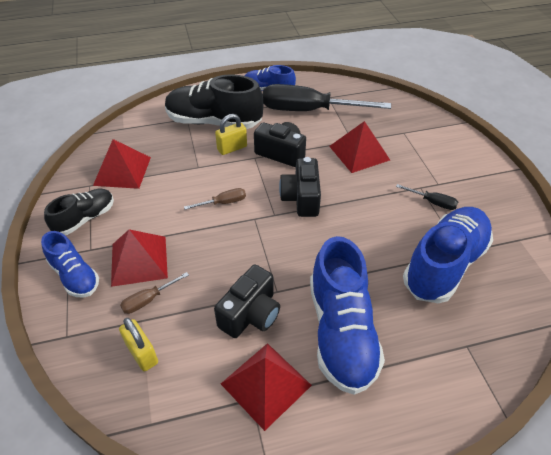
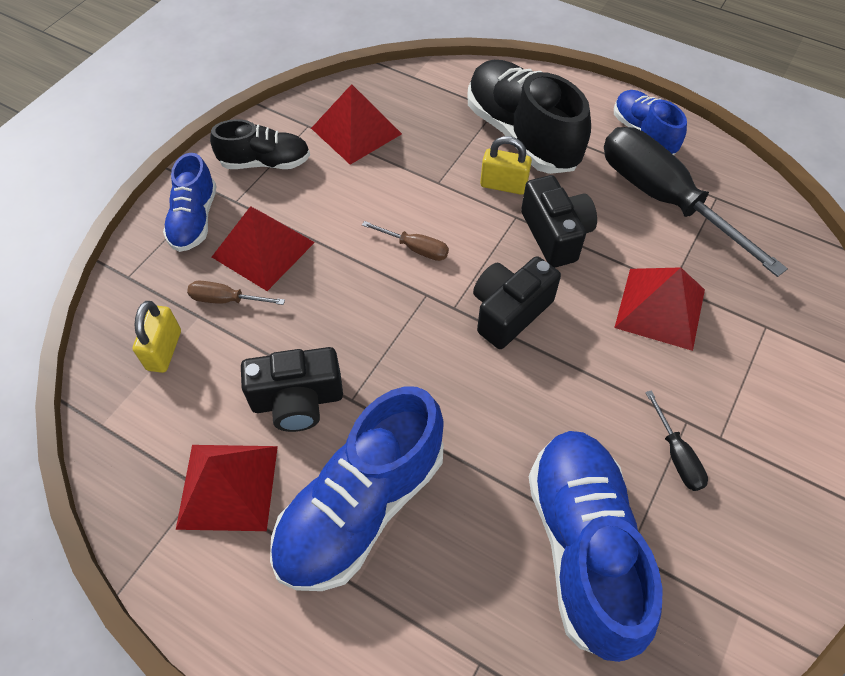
camera: 45 degrees right, 10 degrees up
(444, 265) = (583, 546): blue shoe -> blue shoe turned 90 degrees counterclockwise

